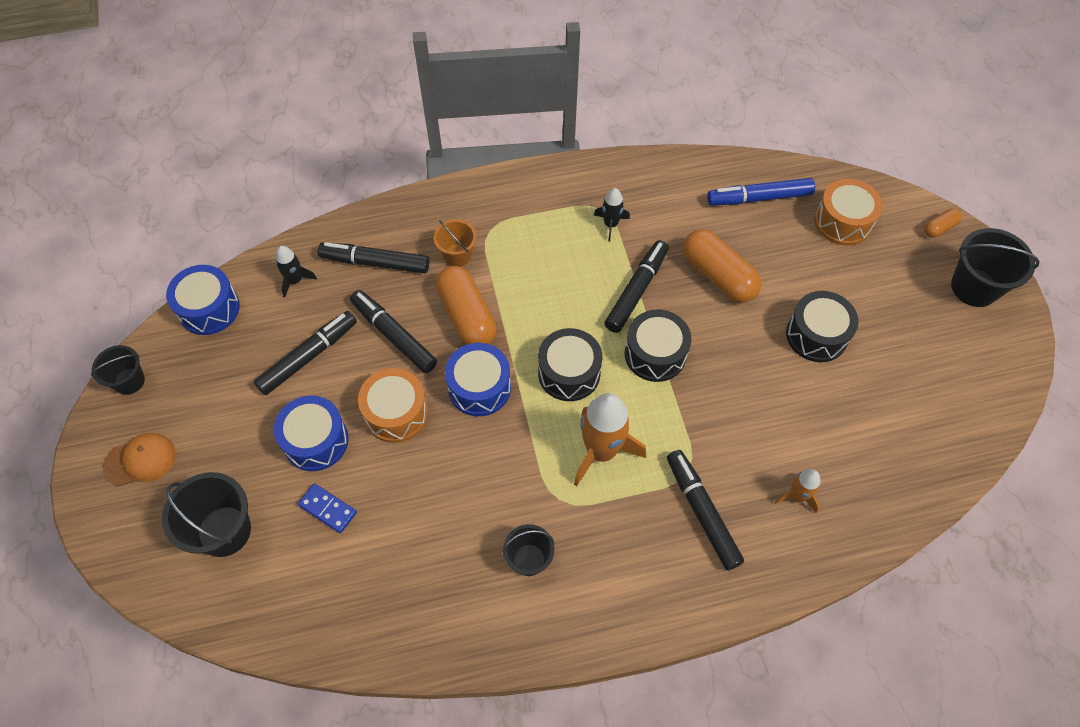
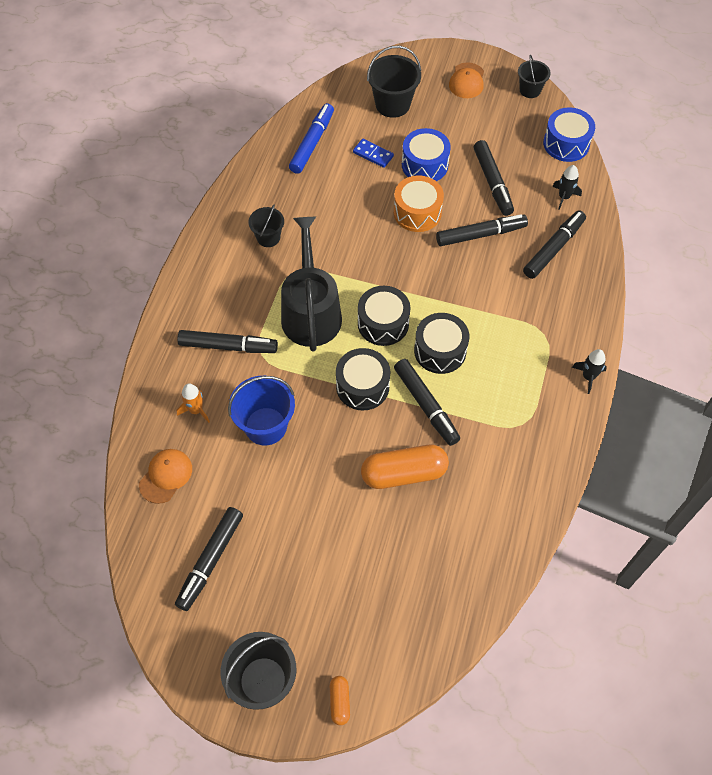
camera: 120 degrees right, 0 degrees up
(328, 509) = (373, 154): blue domino -> blue domino turned 60 degrees clockwise
(457, 255) = (531, 302): orange bucket -> none
(467, 316) = (470, 284): orange capsule -> none
(479, 387) = (406, 265): blue drum -> none
(601, 451) = (311, 312): orange rocket -> black watering can
(610, 224) = (502, 422): black rocket -> black rocket (588, 377)
(759, 198) = (464, 560): blue marker -> blue marker (312, 143)
(762, 417) = (265, 426): none -> blue bucket
(816, 335) = (304, 511): black drum -> black drum (440, 350)
(842, 222) = (397, 615): orange drum -> none
(884, 478) = (166, 476): none -> orange cap
(923, 386) = (210, 560): none -> black marker

